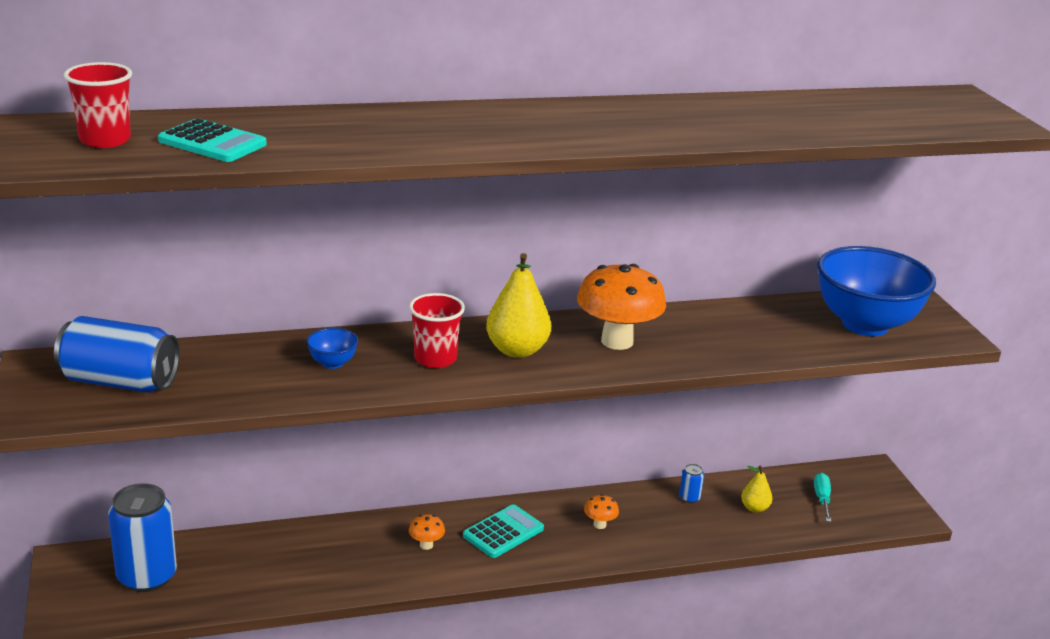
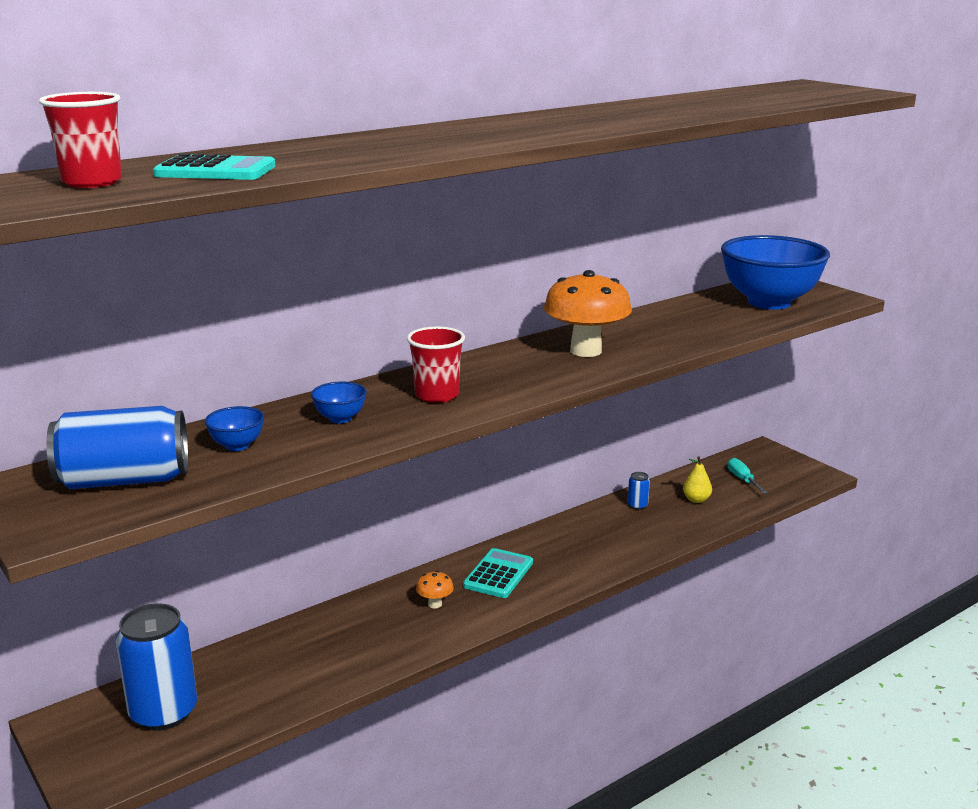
camera: 20 degrees left, 5 degrees down
(229, 370) = (237, 446): none -> blue bowl
(517, 350) = (505, 374): yellow pear -> none
(599, 525) = (579, 546): orange mushroom -> none

